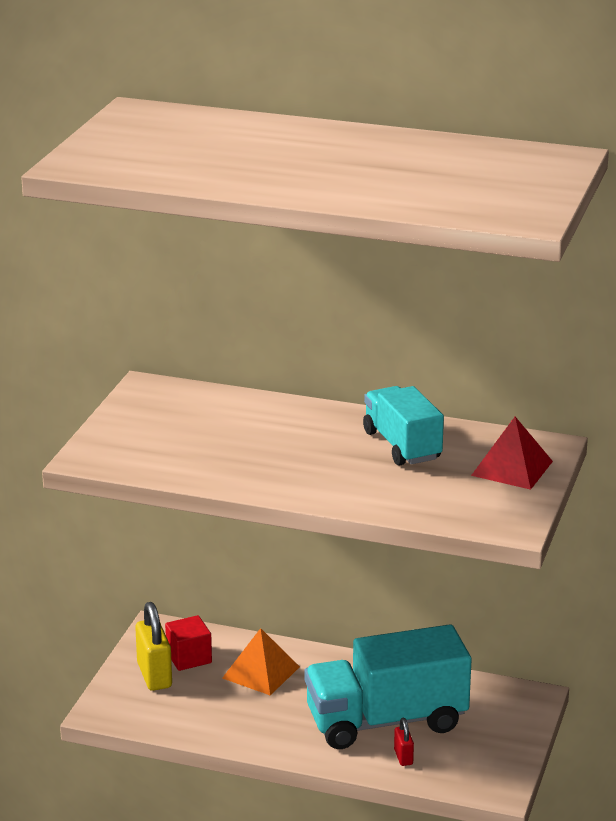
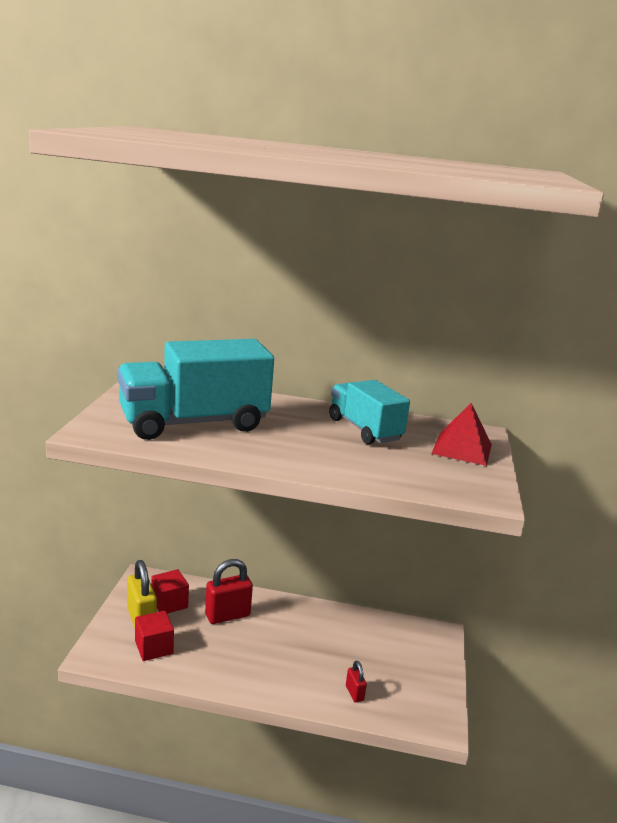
camera: 10 degrees left, 5 degrees down
(169, 705) = (154, 647): none -> red cube
(260, 672) = (227, 615): orange pyramid -> red padlock
(386, 721) = (333, 658): turquoise truck -> turquoise truck (194, 423)

